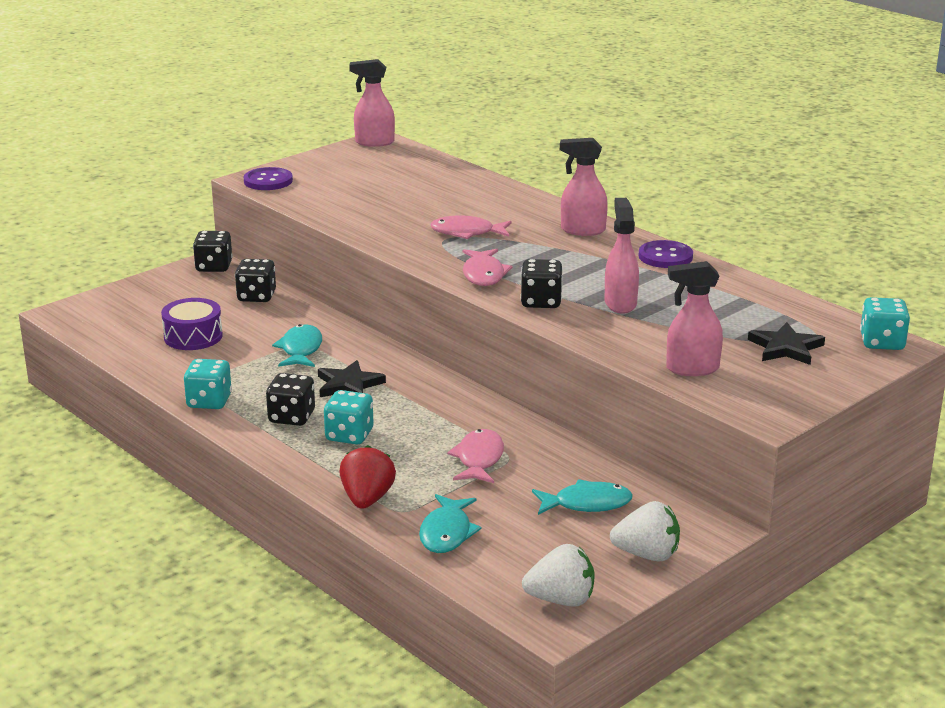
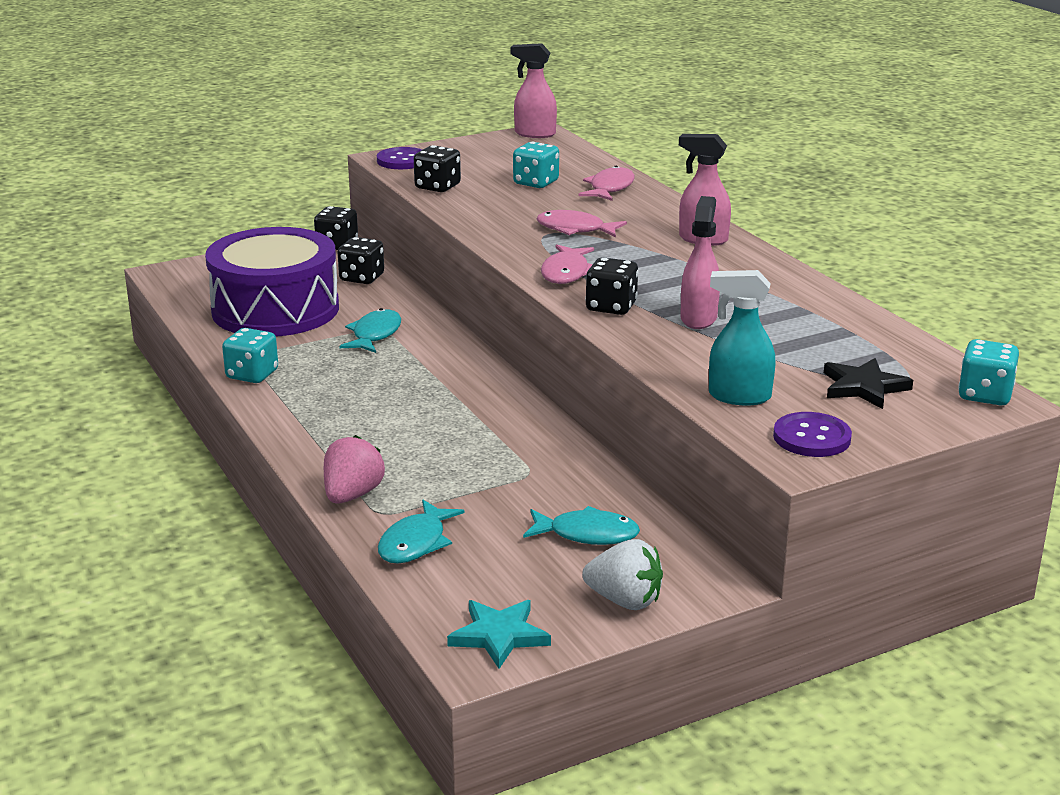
camera: 15 degrees right, 0 degrees up
(193, 336) = (275, 309): purple drum -> purple drum, size x2.06
(292, 417) = (325, 401): black dice -> black dice (437, 187)
(349, 385) = (403, 375): black star -> none
(349, 435) = (373, 427): turquoise dice -> turquoise dice (536, 183)
(367, 499) = (352, 495): red strawberry -> pink strawberry
(479, 459) = (495, 470): pink fish -> pink fish (610, 188)
(561, 600) = (499, 635): white strawberry -> turquoise star
(665, 256) = (780, 275): purple button -> purple button (812, 437)
(691, 369) = (738, 396): pink spray bottle -> turquoise spray bottle

